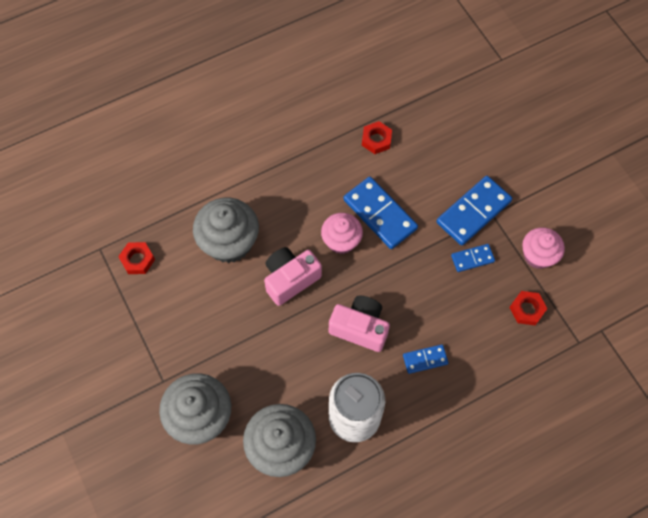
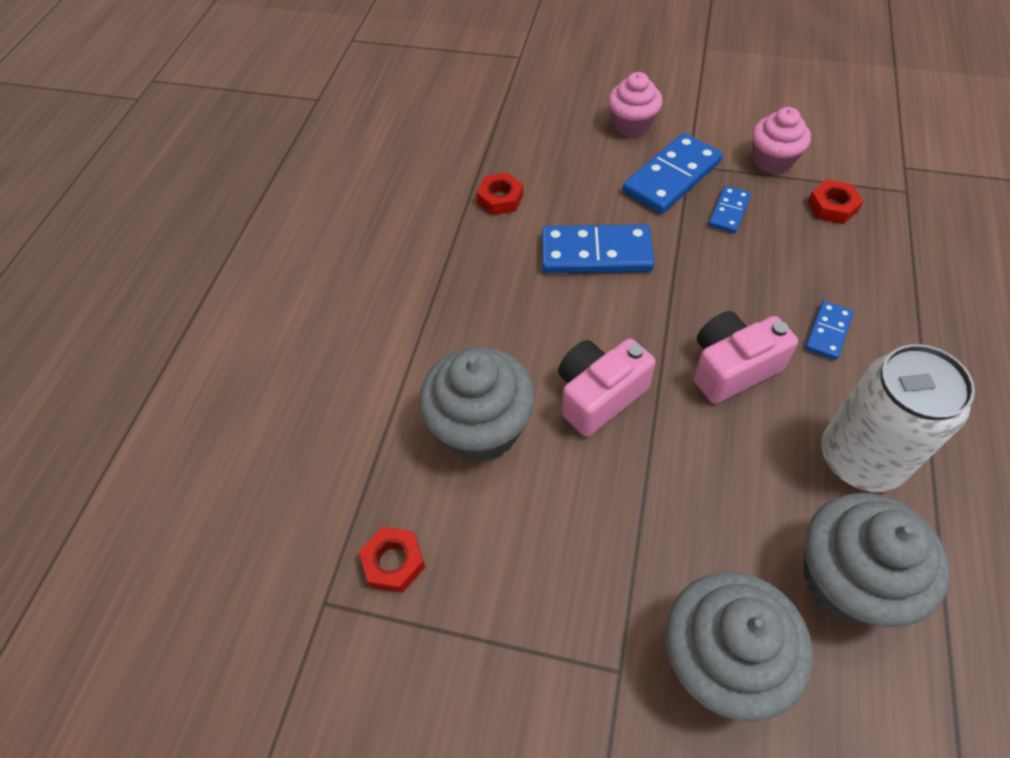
camera: 45 degrees left, 10 degrees down
(290, 279) = (599, 395): pink camera -> pink camera turned 45 degrees clockwise
(341, 241) = (595, 310): pink cupcake -> pink cupcake (632, 125)
(473, 212) = (671, 177): blue domino -> blue domino turned 45 degrees clockwise

